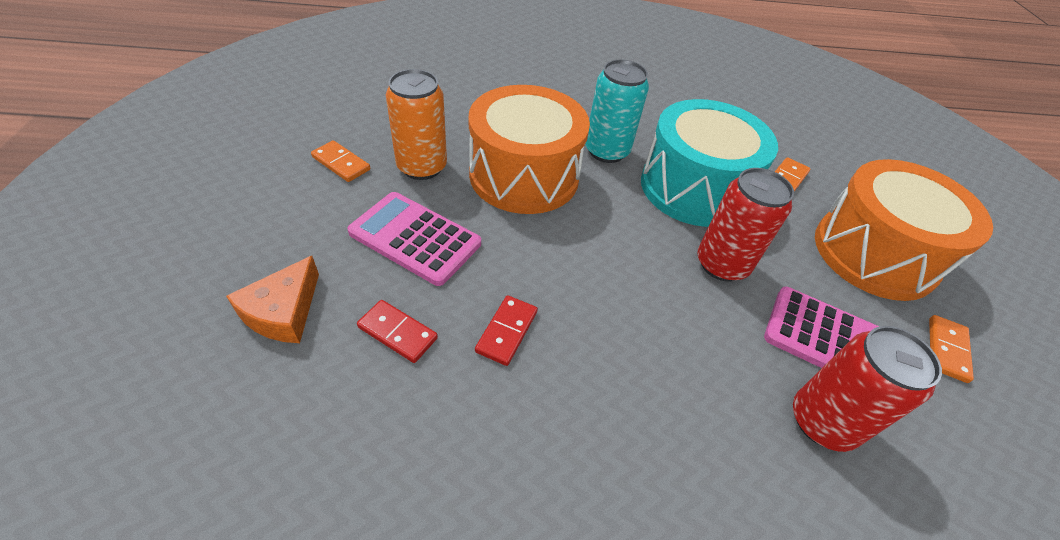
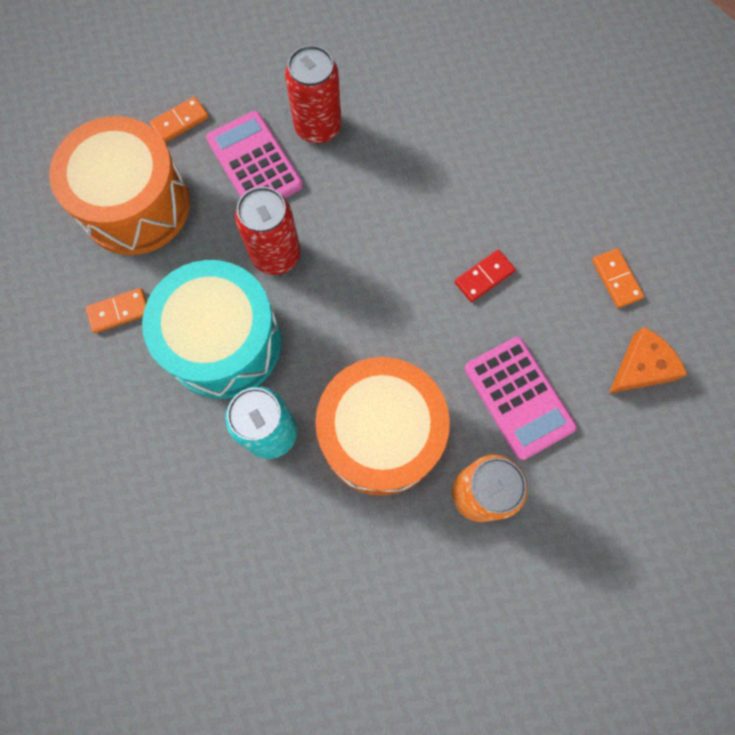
camera: 145 degrees left, 25 degrees up
(341, 163) = (558, 535): orange domino -> orange domino (616, 279)
(398, 332) = (562, 311): red domino -> none

